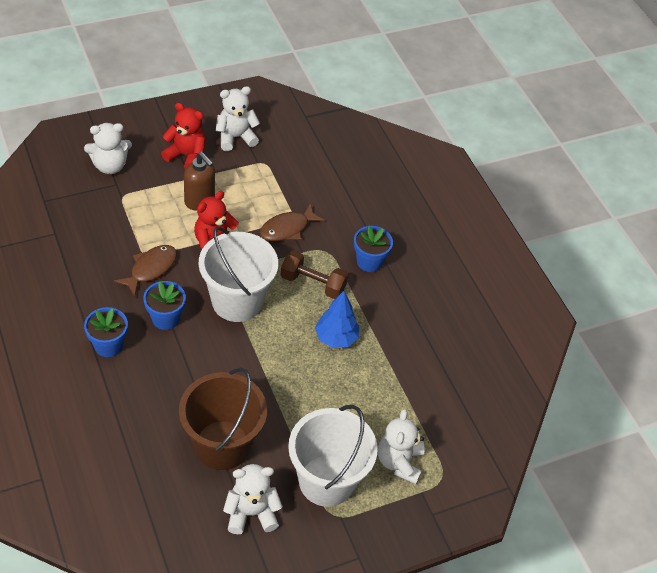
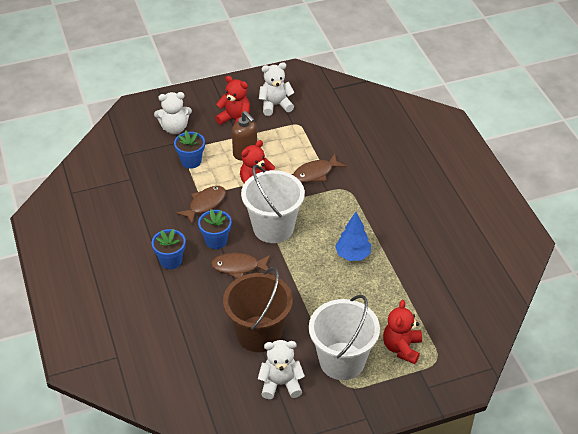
camera: 10 degrees right, 5 degrees down
(194, 354) = (238, 267): none -> brown fish
(313, 283) = (335, 214): brown dumbbell -> none
(369, 262) = (382, 197): blue flower pot -> blue flower pot (191, 161)
(399, 462) = (401, 348): white teddy bear -> red teddy bear

